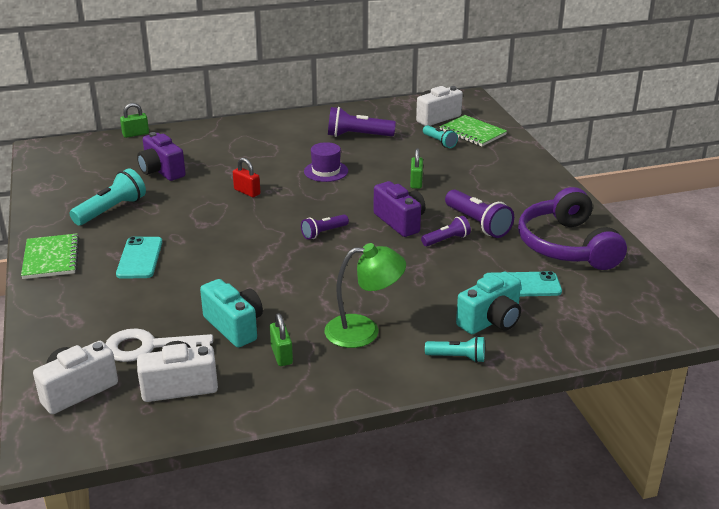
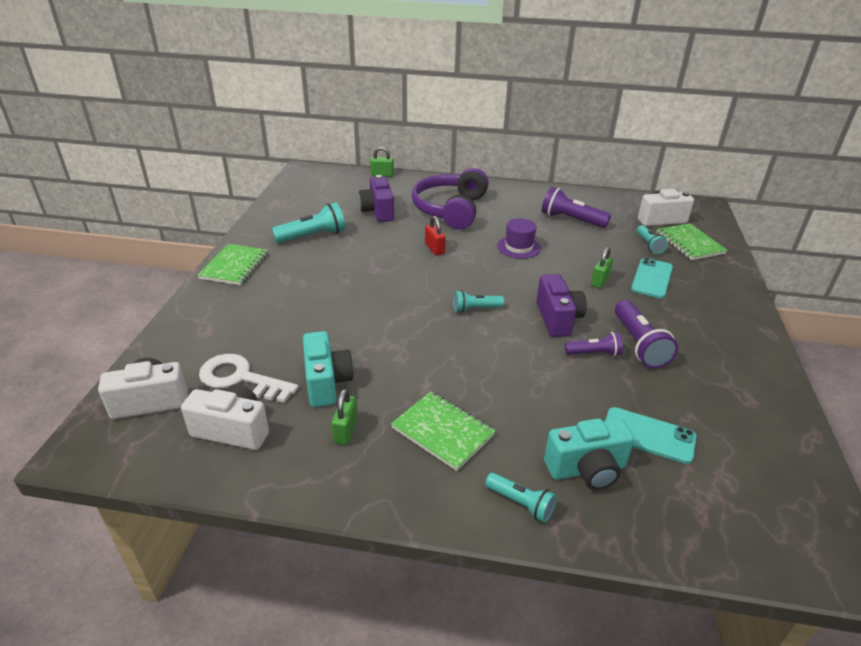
camera: 25 degrees right, 5 degrees up
(140, 258) = (300, 286): turquoise phone -> turquoise phone (652, 278)
(323, 233) = (475, 309): purple flashlight -> turquoise flashlight
(364, 331) = (443, 431): green lamp -> green notebook
(567, 246) = (729, 402): purple headphones -> purple headphones (450, 209)

